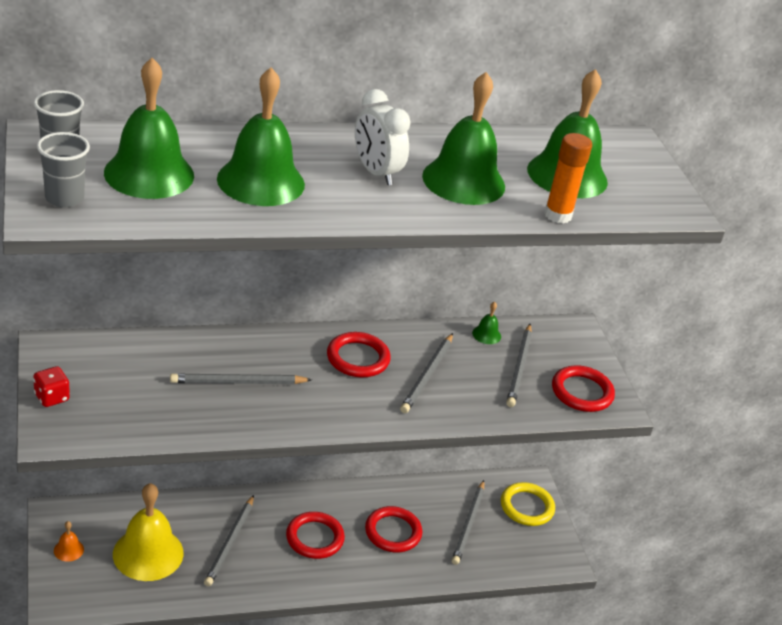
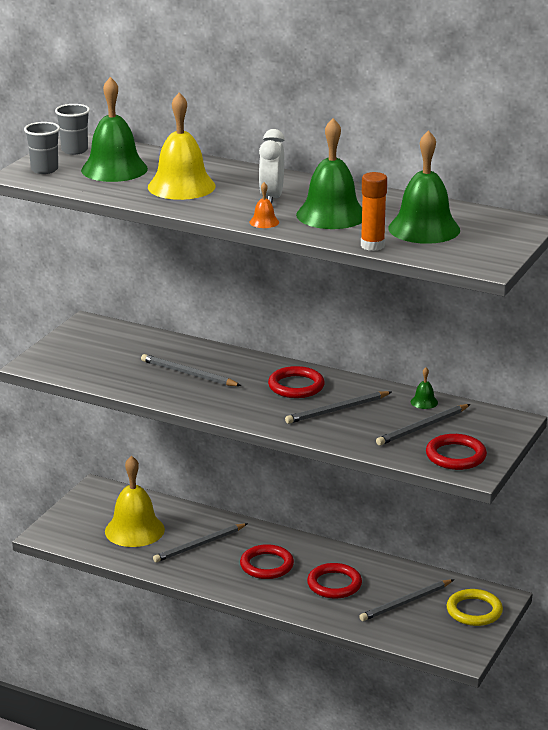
camera: 45 degrees right, 10 degrees down
(52, 397) = (57, 347): red dice -> none
(68, 550) = (84, 509): orange bell -> orange bell (264, 222)
(261, 181) = (181, 186): green bell -> yellow bell

